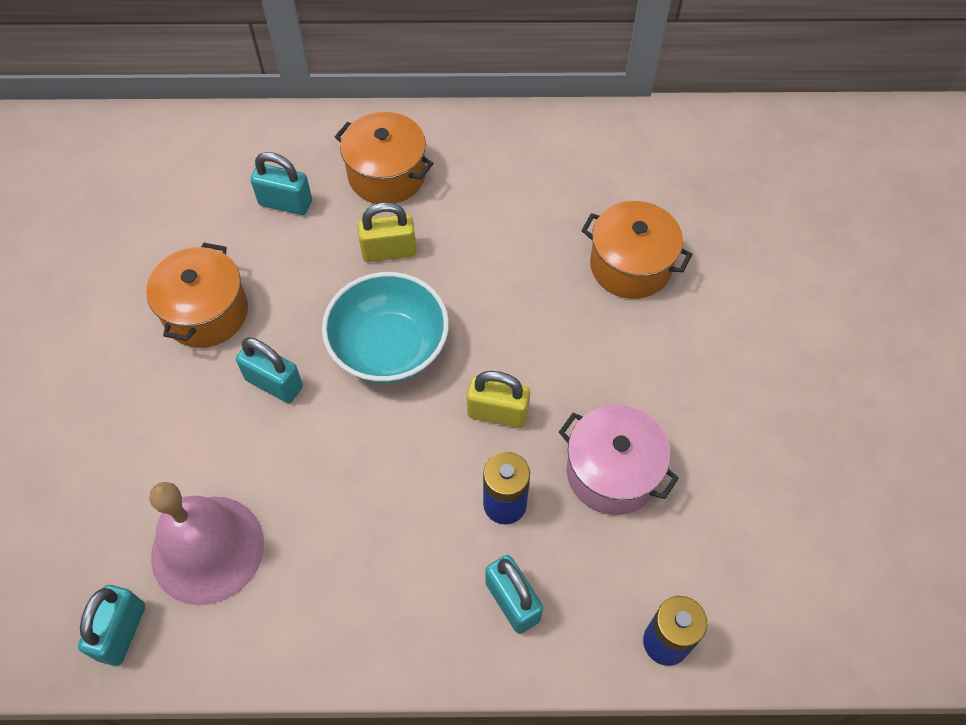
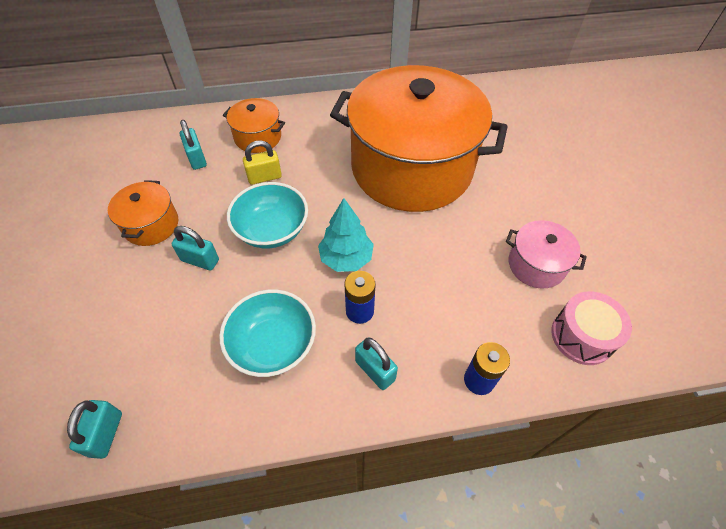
camera: 10 degrees left, 5 degrees down
(207, 549) = (164, 369): pink bell -> none
(285, 203) = (197, 158): turquoise padlock -> turquoise padlock turned 60 degrees clockwise
(368, 537) = (273, 345): none -> turquoise bowl
(497, 413) = (346, 258): yellow padlock -> turquoise tree
(612, 472) = (423, 283): pink pot -> pink pot (536, 265)
(630, 265) = (411, 168): orange pot -> orange pot, size x2.44
(843, 599) = (582, 336): none -> pink drum

